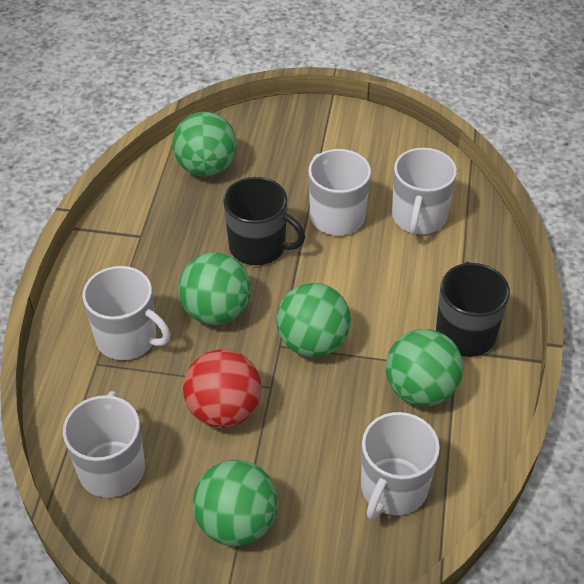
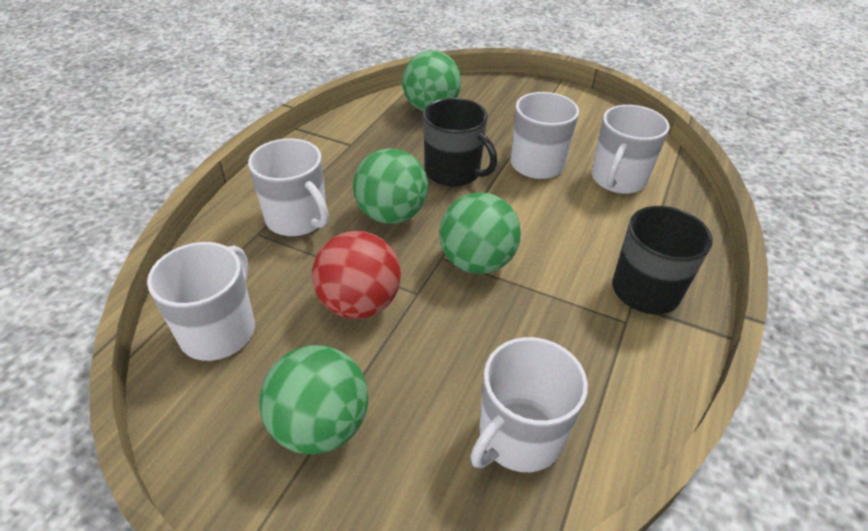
camera: 15 degrees right, 5 degrees down
(420, 389) = (581, 334): green ball -> none

